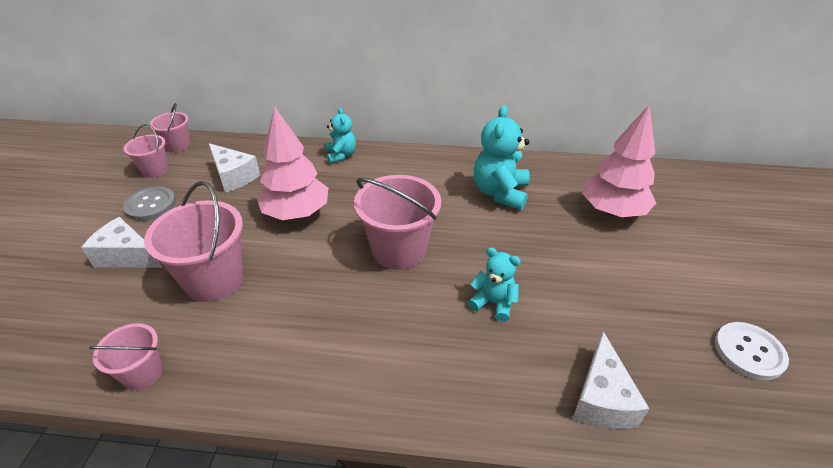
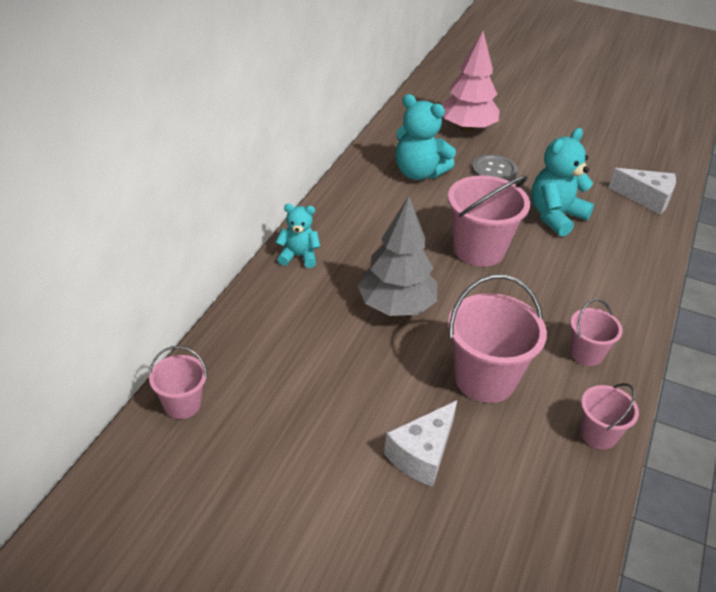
camera: 75 degrees left, 0 degrees up
(150, 205) = (324, 434): grey button -> grey button (494, 171)
(155, 170) = (238, 430): pink bucket -> pink bucket (586, 353)
(234, 176) = (297, 351): white cheese -> none
(296, 213) = (396, 306): pink tree -> grey tree
(493, 303) = (555, 216): turquoise teddy bear -> turquoise teddy bear, size x1.66
(749, 352) = (617, 133): white button -> none

